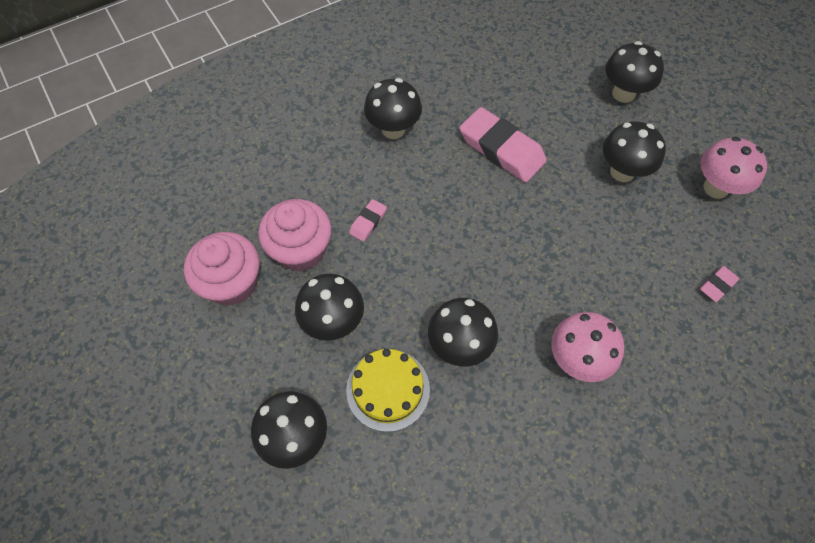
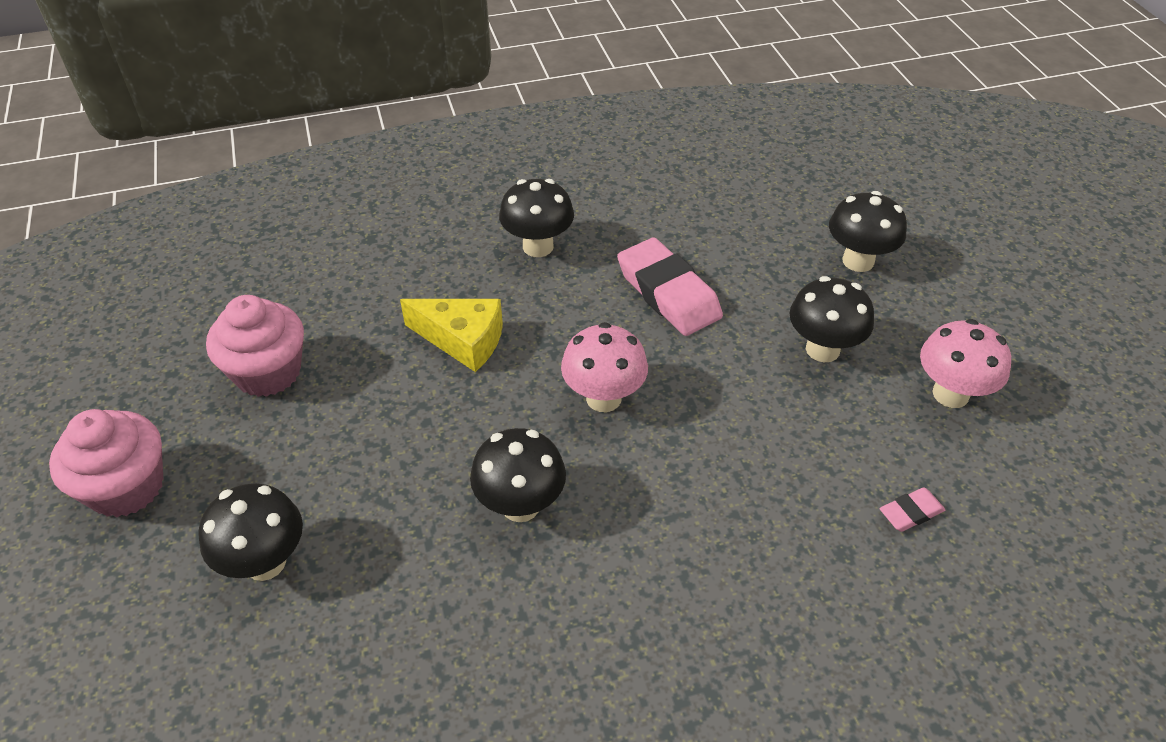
camera: 15 degrees right, 15 degrees down
(301, 250) = (366, 354): pink cupcake -> pink cupcake (126, 487)
(333, 322) = (371, 442): black mushroom -> none
(368, 222) = (463, 340): pink eraser -> yellow cheese
(388, 389) = (405, 534): yellow cake -> none
(577, 360) = (673, 559): pink mushroom -> pink mushroom (603, 398)

